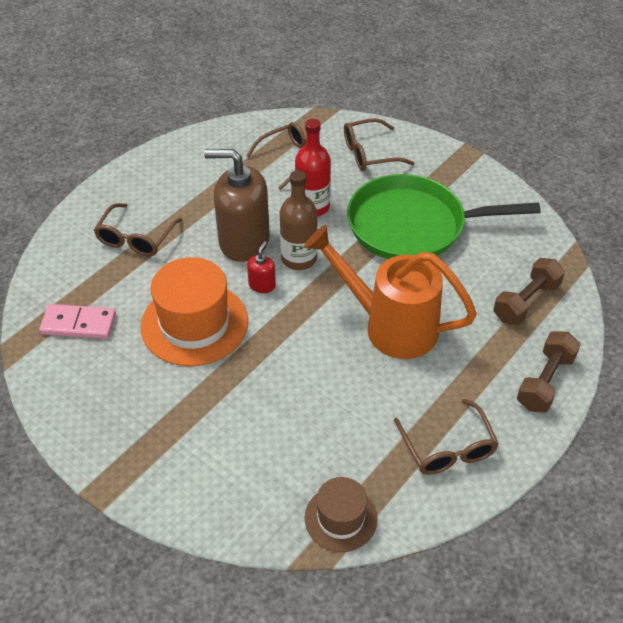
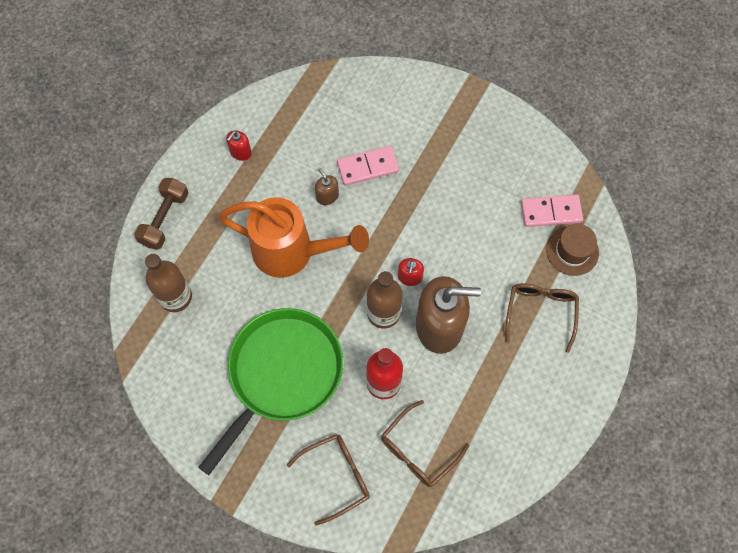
camera: 170 degrees right, 20 degrees up
(194, 323) = (456, 228): orange hat -> none
(281, 404) = (368, 167): none -> pink domino
(339, 378) = (327, 196): none -> brown soap dispenser
(340, 518) = (310, 92): brown hat -> brown hat (572, 251)
(412, 226) = (282, 373): green pan -> green pan turned 45 degrees counterclockwise
(447, 448) = (240, 152): brown glasses -> red soap dispenser
(526, 302) = (175, 297): brown dumbbell -> brown bottle

